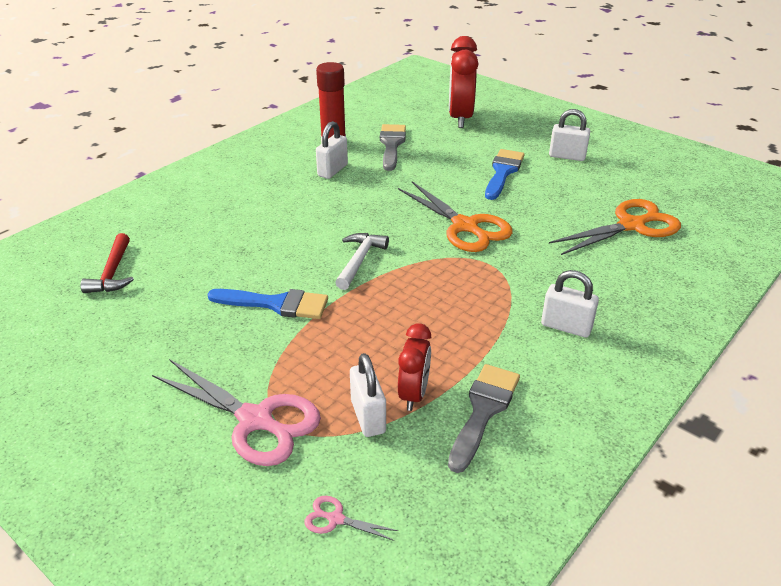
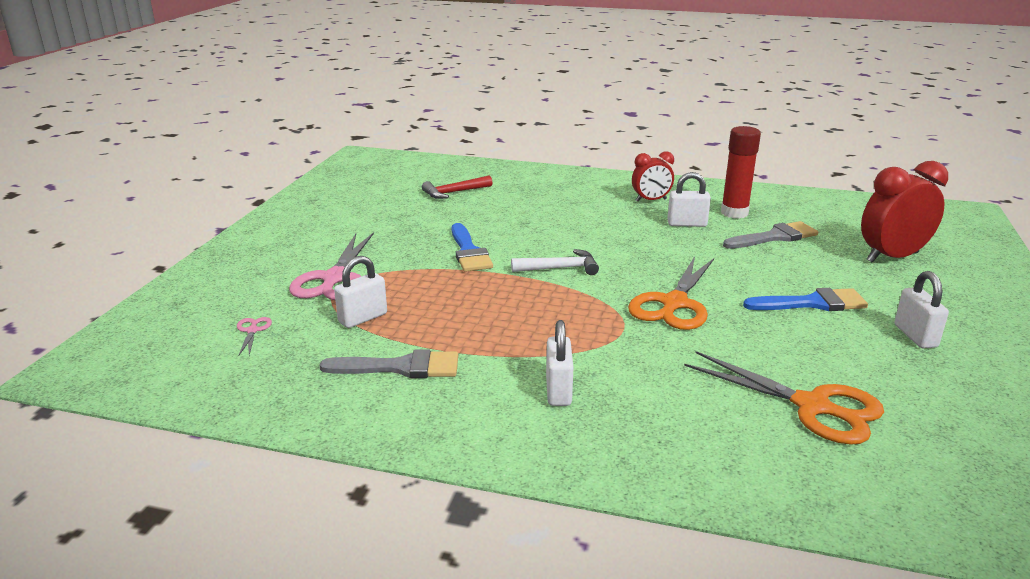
camera: 65 degrees right, 10 degrees down
(414, 394) = (401, 331): red clock -> red clock (651, 200)

